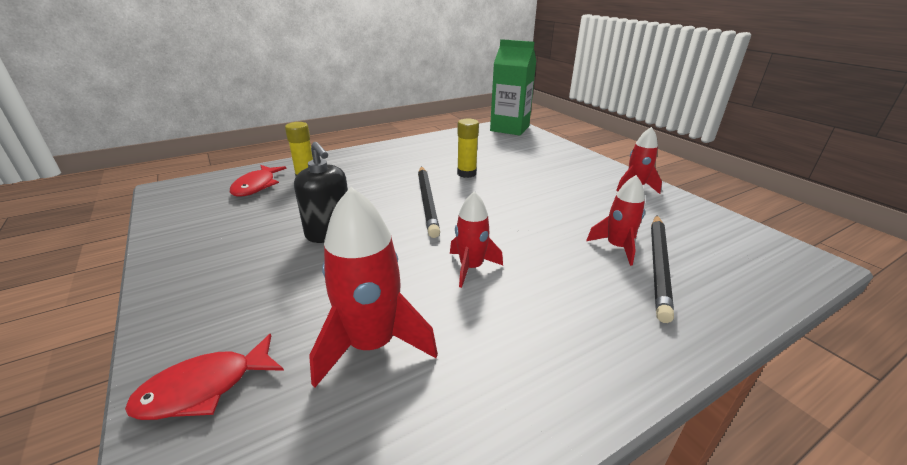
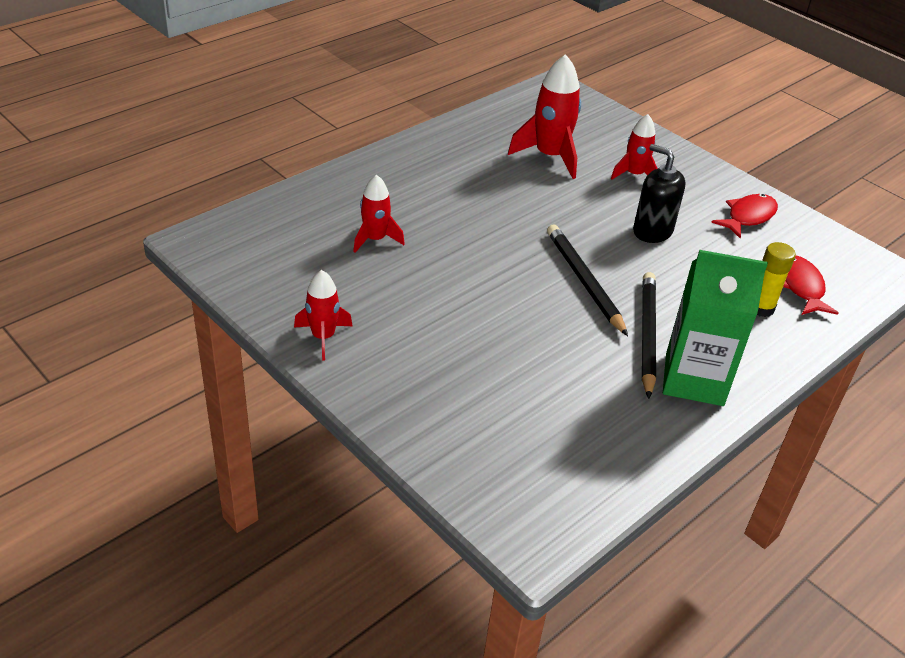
camera: 165 degrees right, 10 degrees up
(204, 388) = (623, 133): red fish -> red fish (748, 217)
(466, 173) = (560, 342): yellow glue stick -> none
(471, 267) = (506, 209): red rocket -> red rocket (634, 175)
(509, 128) = (531, 518): green carton -> green carton (694, 379)
(659, 266) = (343, 223): black pencil -> black pencil (647, 335)

